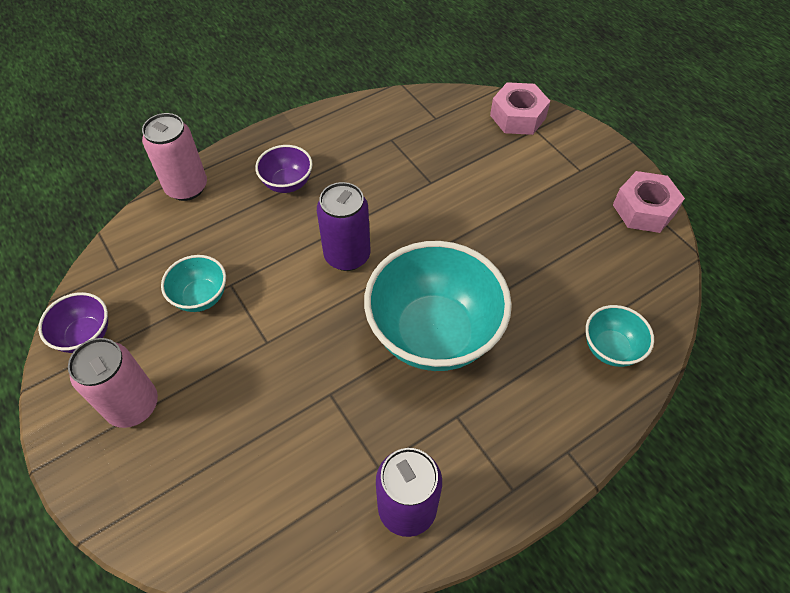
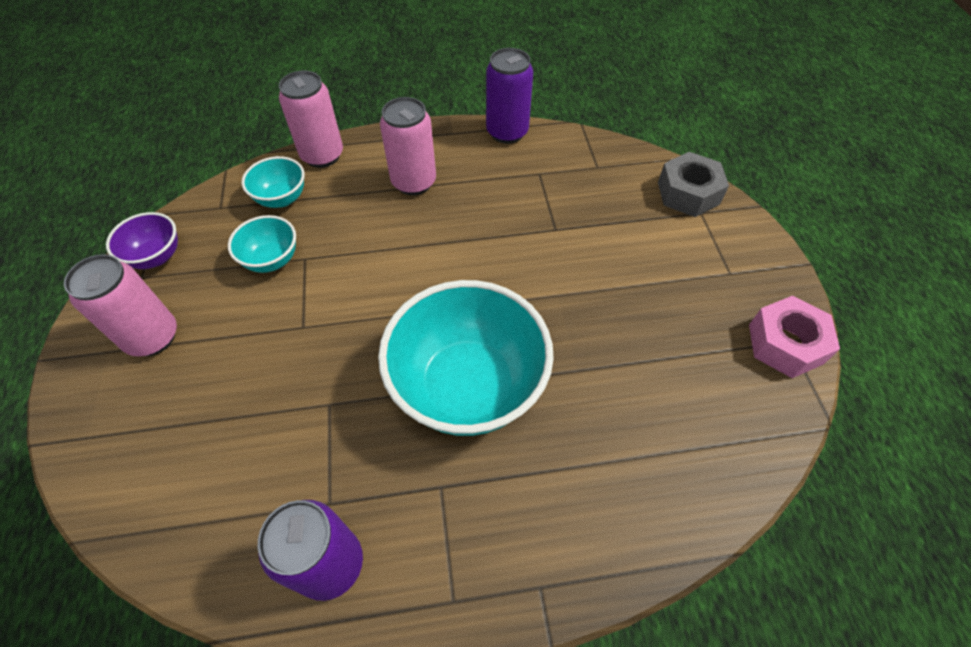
camera: 25 degrees right, 0 degrees up
(287, 183) = (414, 182): purple bowl -> pink can
(347, 256) = (428, 272): purple can -> purple can (507, 132)
(518, 116) = (688, 193): pink nut -> grey nut
(610, 348) = (657, 489): turquoise bowl -> turquoise bowl (282, 198)

